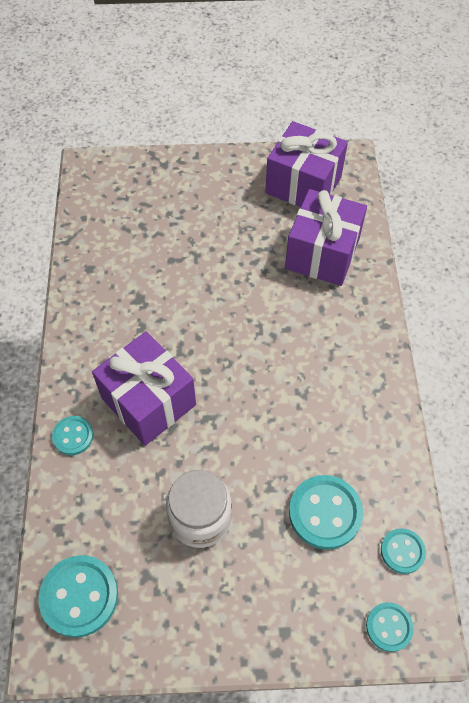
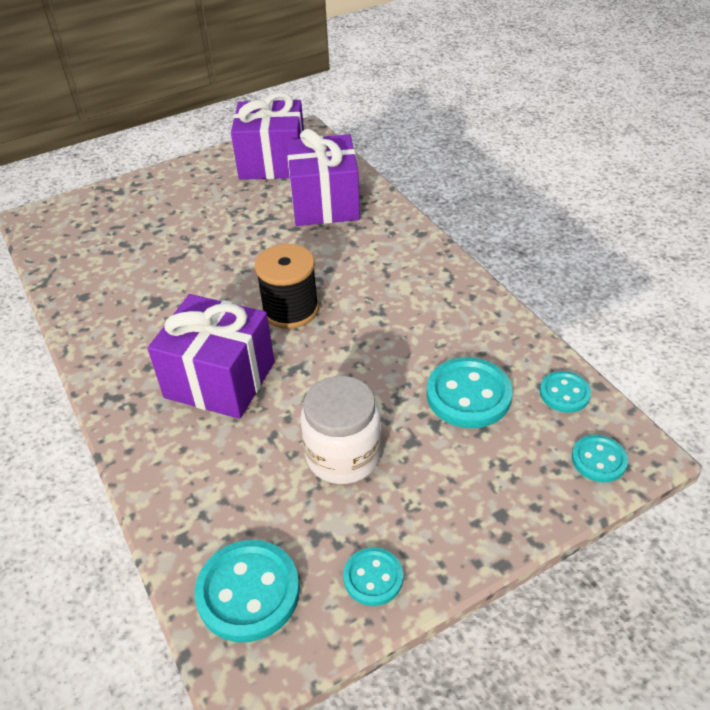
camera: 25 degrees left, 15 degrees down
(73, 436) = (149, 444): turquoise button -> turquoise button (373, 578)
(234, 357) = (290, 309): none -> black spool

